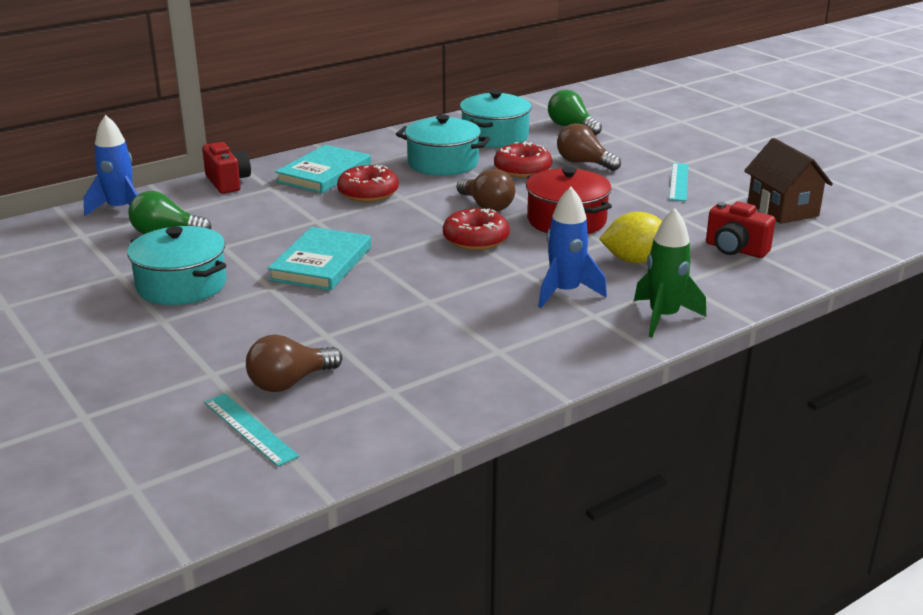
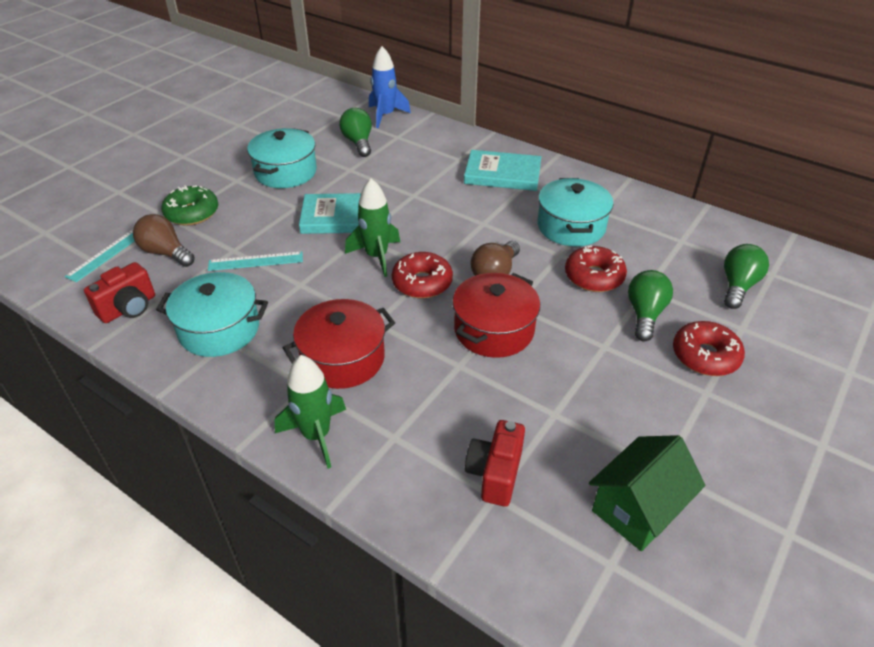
camera: 70 degrees right, 15 degrees up
(212, 358) = (192, 213): none -> green donut
(228, 182) = (455, 139): red camera -> red camera (129, 308)
(368, 193) = (479, 204): red donut -> red donut (705, 356)
(413, 255) = (376, 256): none -> green rocket
(495, 136) = (662, 241): turquoise pot -> turquoise pot (219, 329)
(565, 292) = (343, 358): blue rocket -> red pot
(583, 163) = (645, 314): brown light bulb -> green light bulb
(635, 260) = (429, 394): yellow lemon -> none
(678, 182) = (651, 398): turquoise ruler -> turquoise ruler (255, 261)
(782, 209) = (637, 509): brown house -> green house

